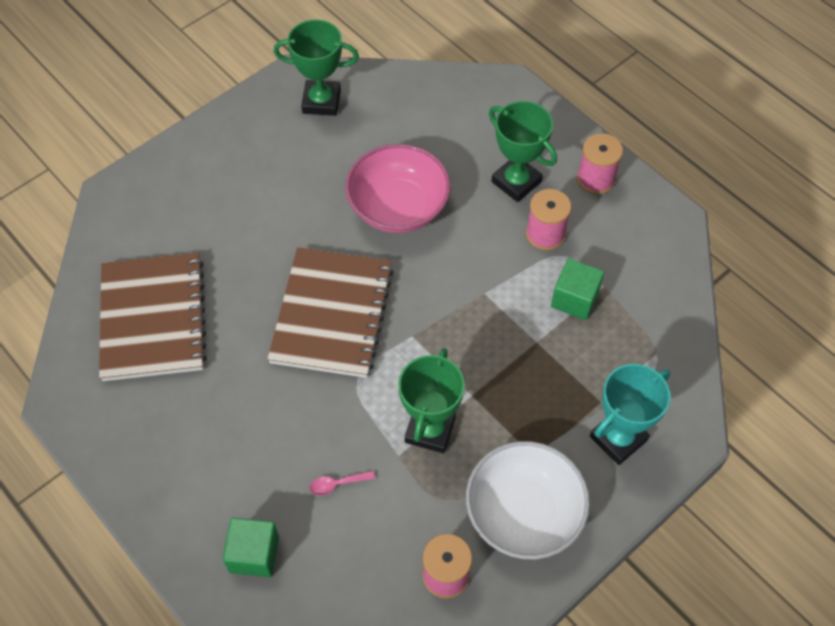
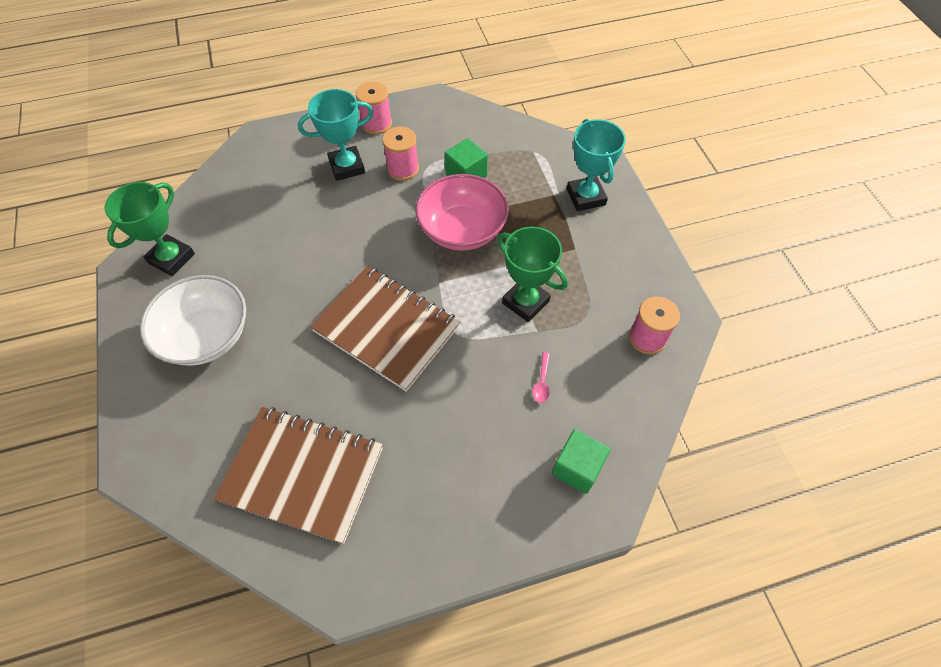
camera: 65 degrees left, 0 degrees up
(398, 207) = (317, 246): pink bowl -> pink bowl (462, 230)
(516, 182) = (347, 166): green trophy -> turquoise trophy
(523, 513) = (618, 272): white bowl -> white bowl (207, 336)

